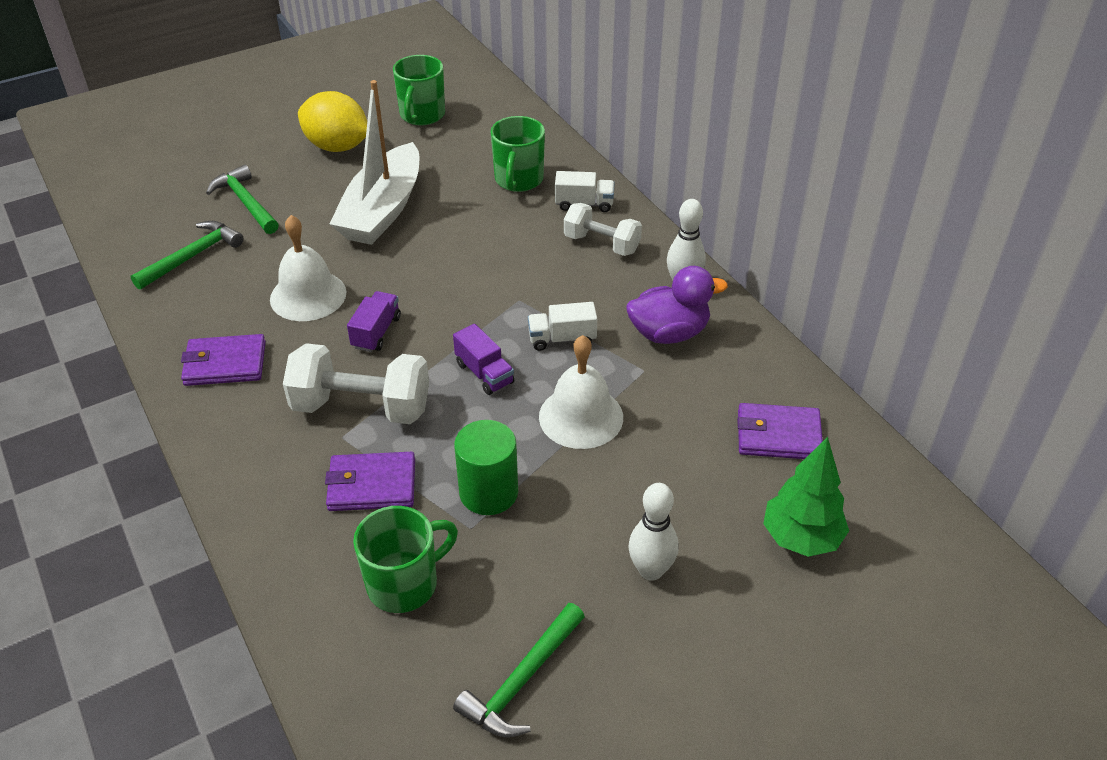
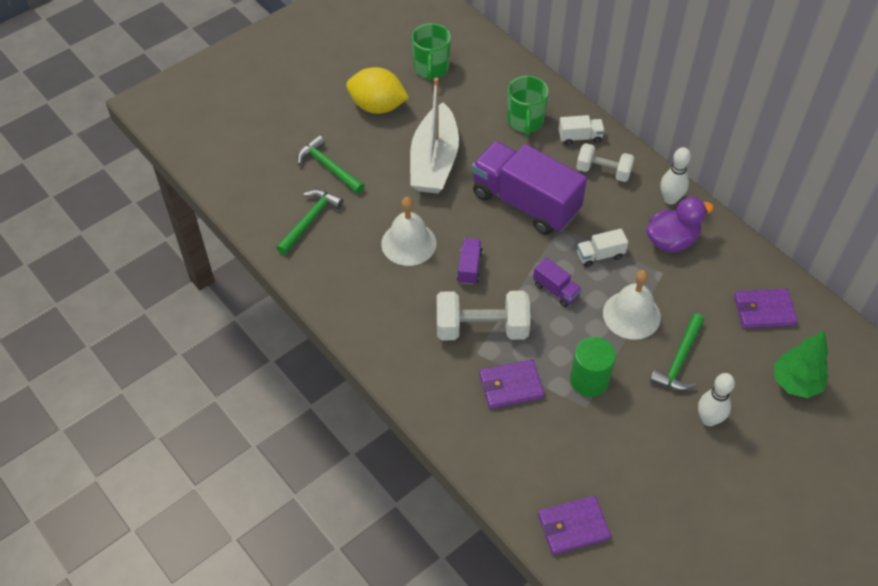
camera: 10 degrees left, 10 degrees up
(225, 363) = (372, 307): purple wallet -> purple wallet (573, 526)
(404, 583) = (557, 452): green mug -> none
(483, 267) = (525, 203): none -> purple truck
(521, 681) = (652, 504): green hammer -> green hammer (679, 360)

